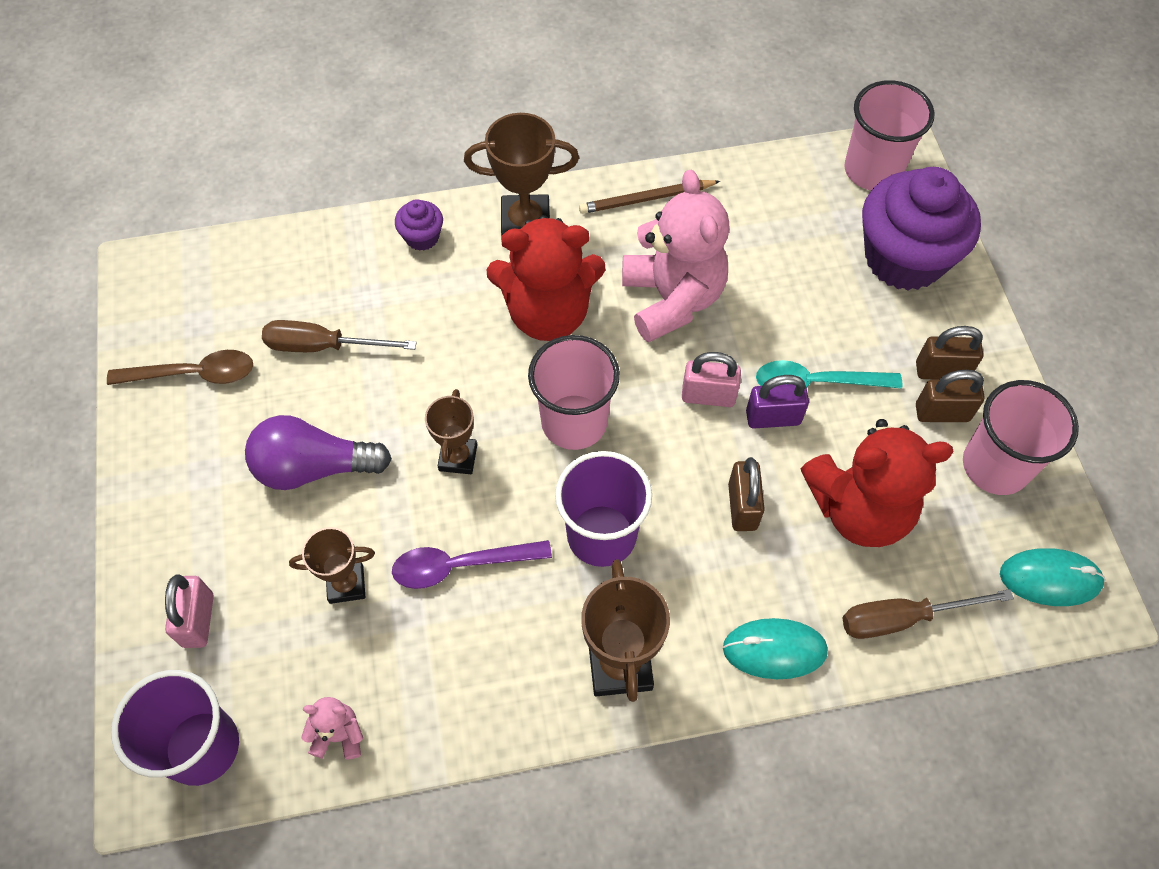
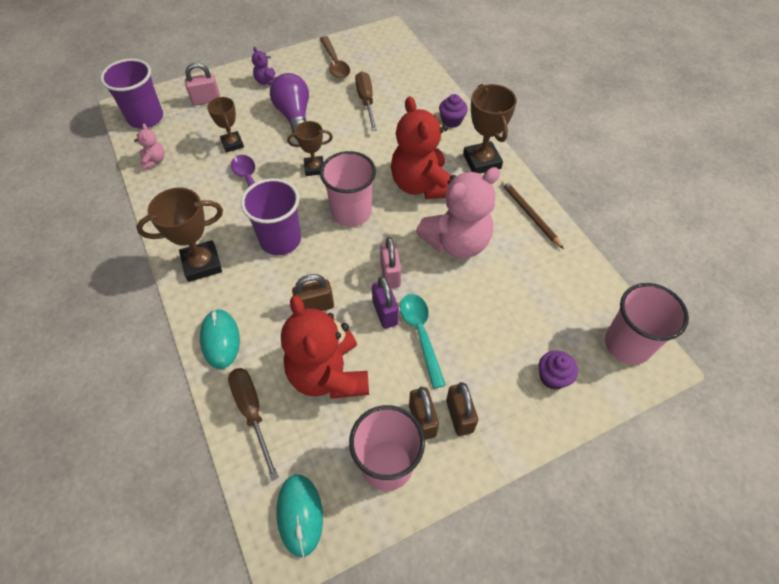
camera: 75 degrees right, 5 degrees down
(193, 500) = (267, 82): none -> purple teddy bear
(904, 258) = (553, 377): purple cupcake -> purple cupcake, size x0.43

